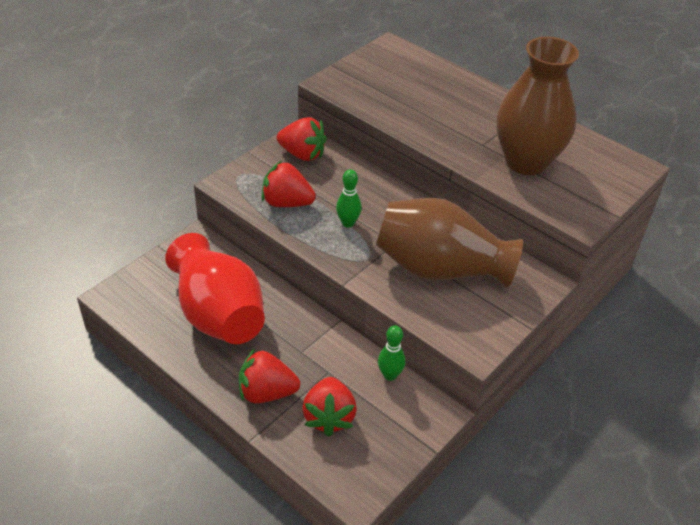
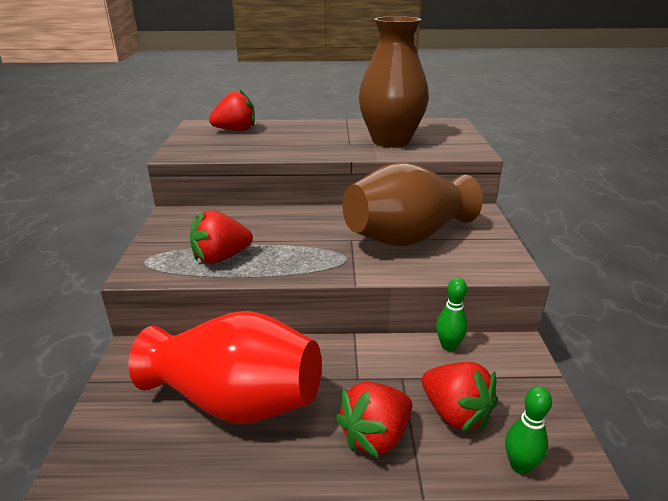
camera: 40 degrees left, 15 degrees down
(302, 154) = (190, 223): red strawberry -> red strawberry (236, 130)
(348, 223) = (295, 245): green bowling pin -> green bowling pin (520, 465)

